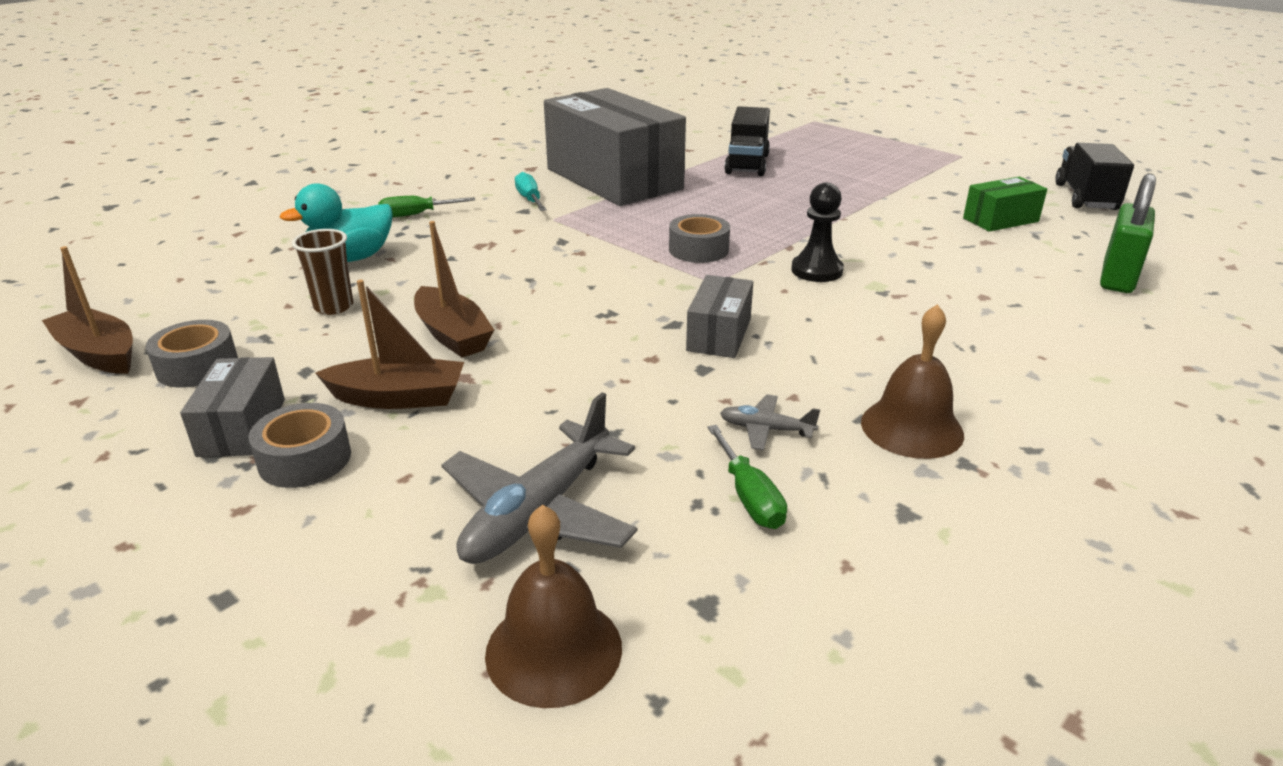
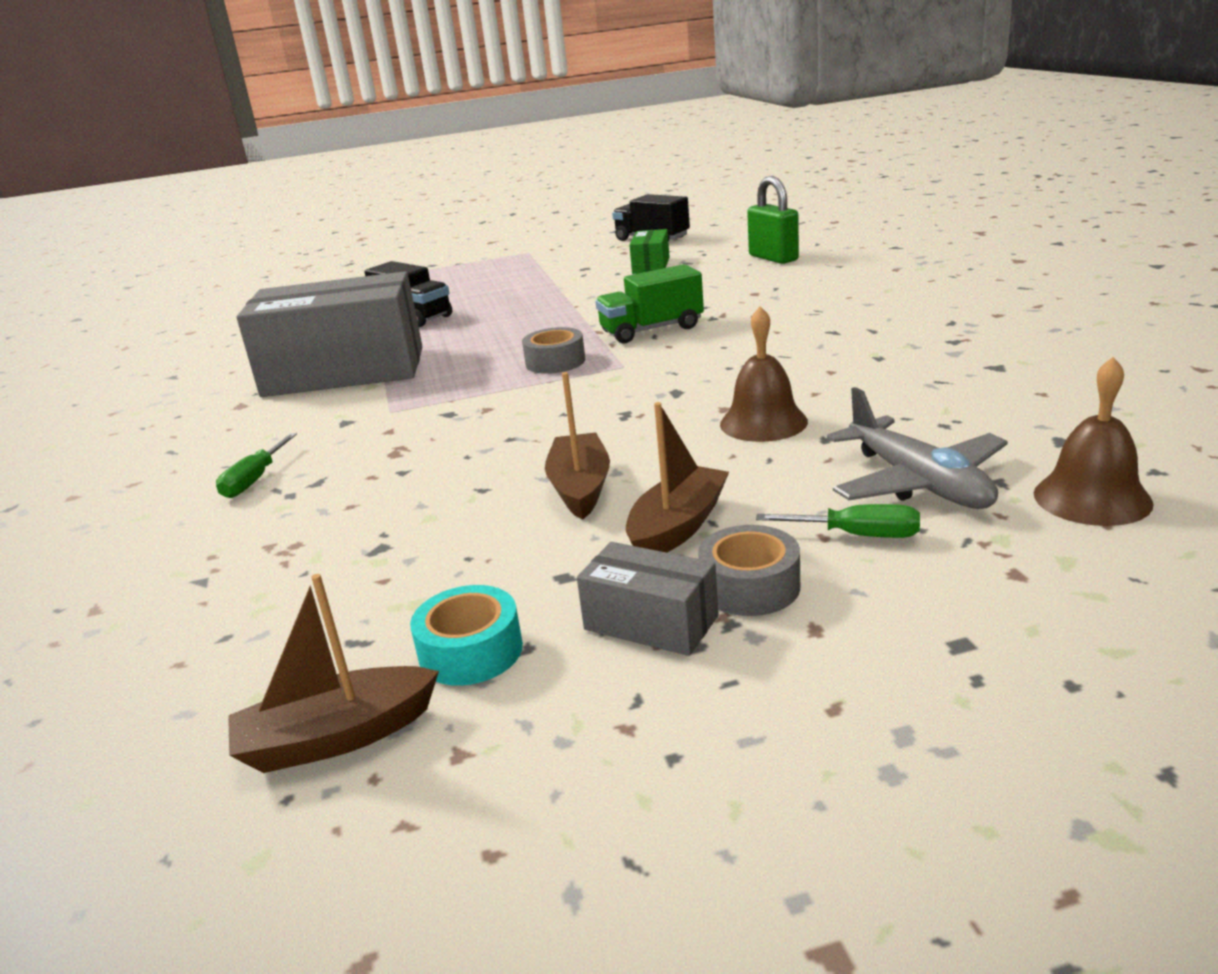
camera: 55 degrees left, 5 degrees down
(197, 366) = (471, 651): grey tape -> turquoise tape
(333, 307) = (429, 549): brown cup -> none
(351, 258) = (313, 530): turquoise duck -> none
(452, 335) = (580, 488): brown boat -> brown boat turned 90 degrees counterclockwise
(530, 199) = (323, 415): turquoise screwdriver -> none
(719, 334) = (713, 379): grey box -> none
(749, 497) = (949, 407): green screwdriver -> green screwdriver (858, 535)
(766, 429) = (867, 387): grey plane -> none
(816, 270) = (651, 330): black pawn -> green truck
(912, 428) = (902, 346): brown bell -> brown bell (763, 422)

